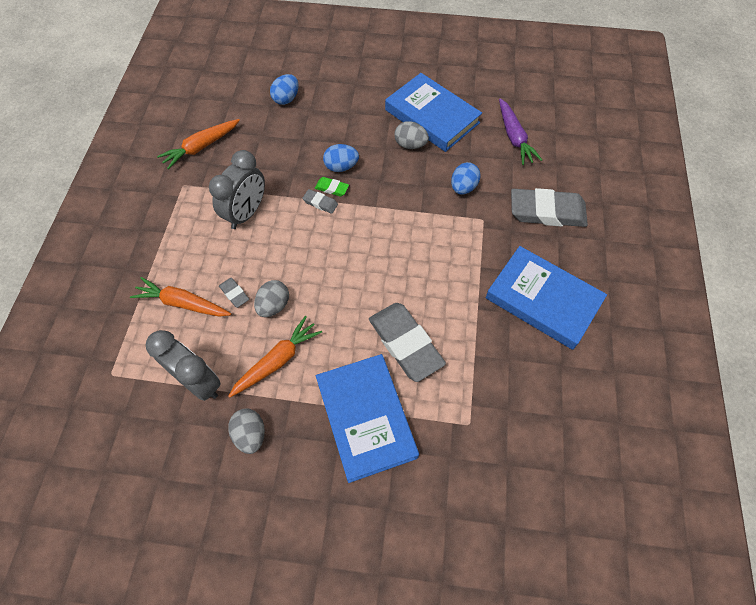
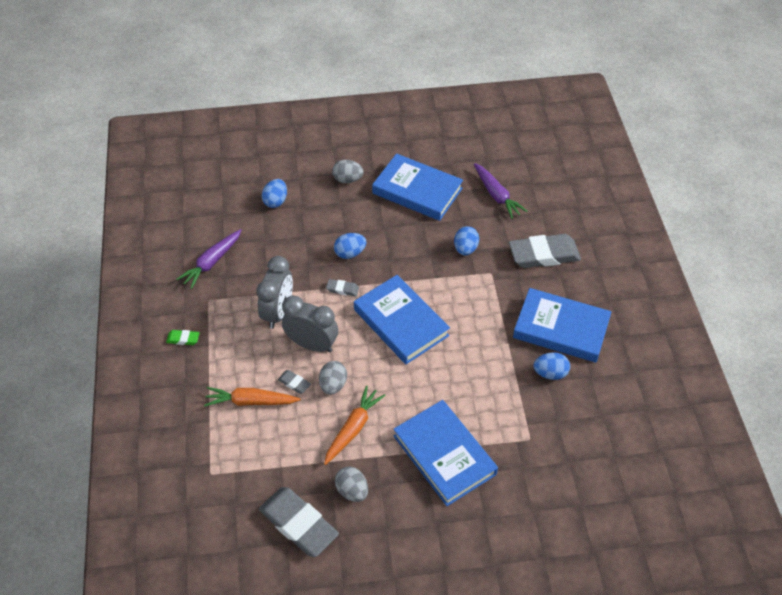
camera: 15 degrees left, 10 degrees down
(198, 382) = (291, 461): grey clock -> grey clock (312, 344)
(201, 147) = (211, 262): orange carrot -> purple carrot
(332, 188) = (348, 274): green eraser -> green eraser (183, 339)
(368, 253) = (401, 322): none -> blue book
(405, 343) = (457, 389): grey eraser -> grey eraser (298, 524)
(410, 145) = (406, 221): grey egg -> grey egg (347, 179)
(515, 350) = (550, 373): none -> blue egg

